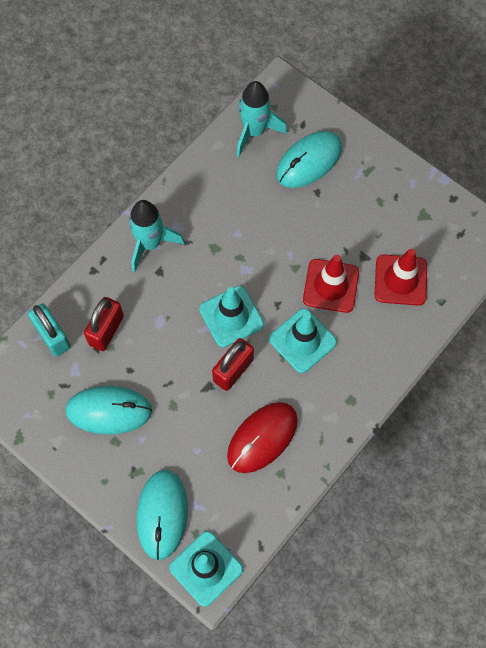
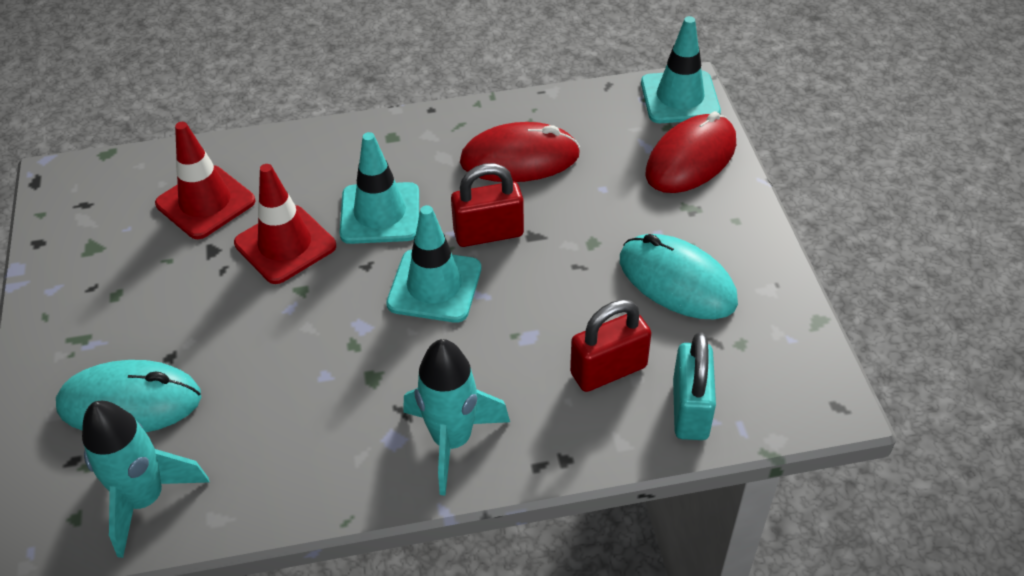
camera: 140 degrees left, 20 degrees down
(162, 514) = (691, 158): turquoise mouse -> red mouse

